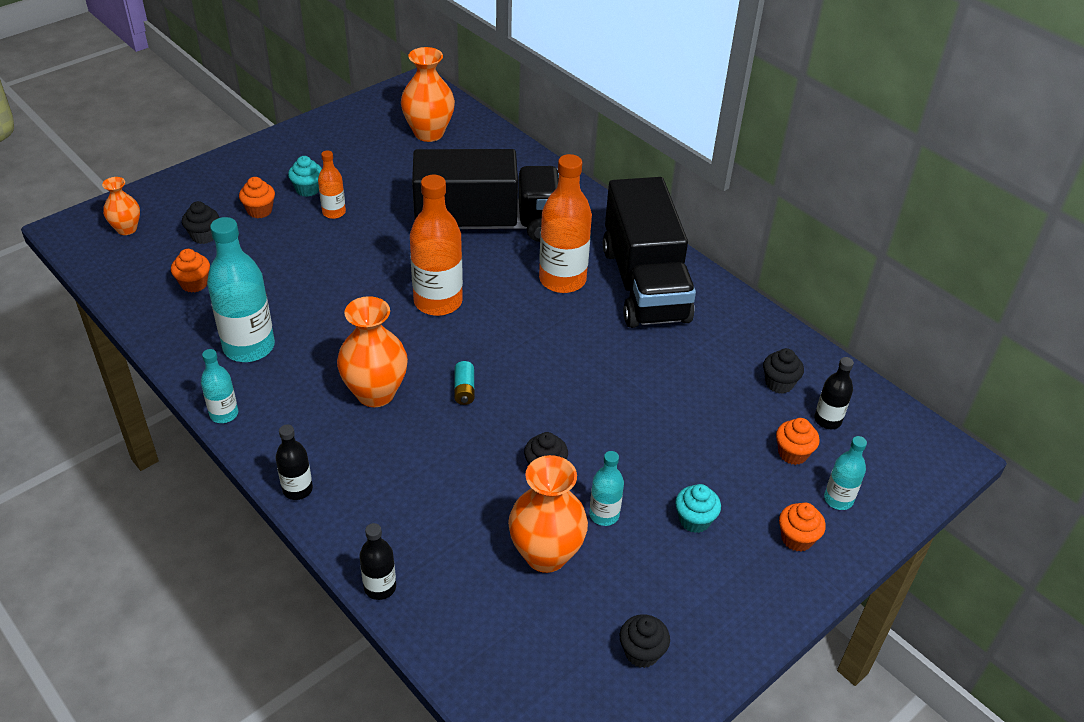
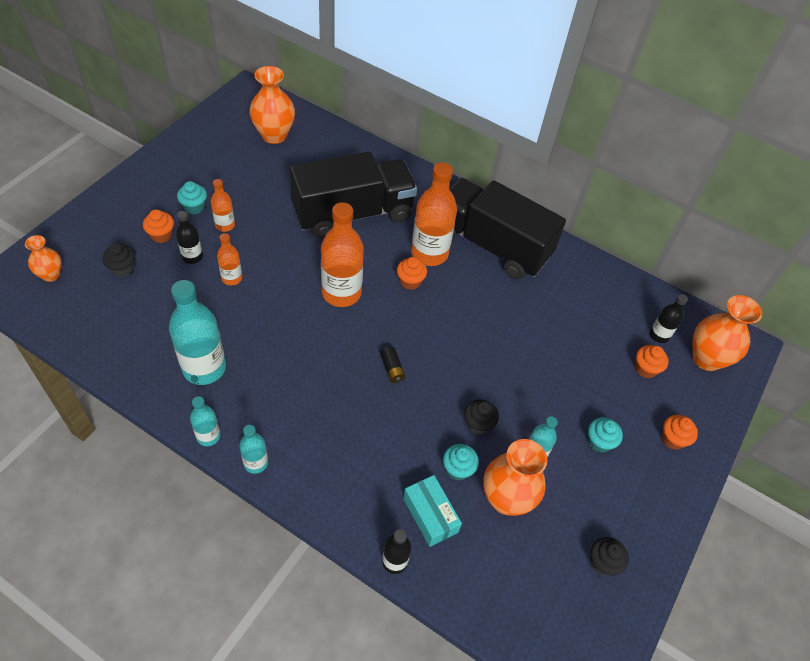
camera: 20 degrees left, 10 degrees up
(194, 284) = (133, 317): orange cupcake -> orange cupcake (410, 281)
(297, 489) = (296, 491): black bottle -> black bottle (192, 257)
(318, 265) = (232, 278): none -> orange bottle
(375, 393) = (324, 388): orange vase -> orange vase (706, 359)
(444, 549) = (430, 515): none -> turquoise box
(464, 389) = (392, 369): turquoise battery -> black battery
(499, 509) = (458, 469): none -> turquoise cupcake
(644, 284) = (491, 245): black truck -> black truck turned 150 degrees clockwise
(779, 383) = (616, 311): black cupcake -> none
(838, 499) = (688, 399): turquoise bottle -> turquoise bottle (256, 463)

